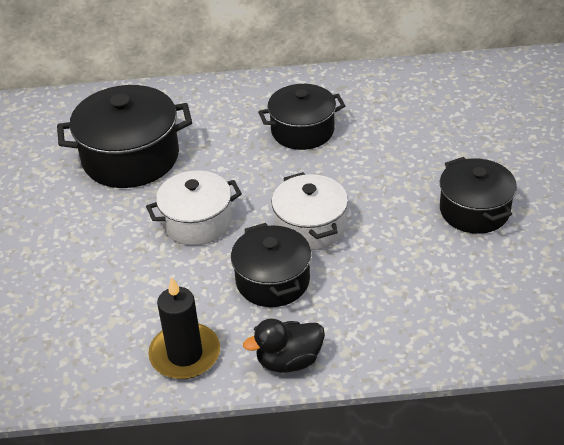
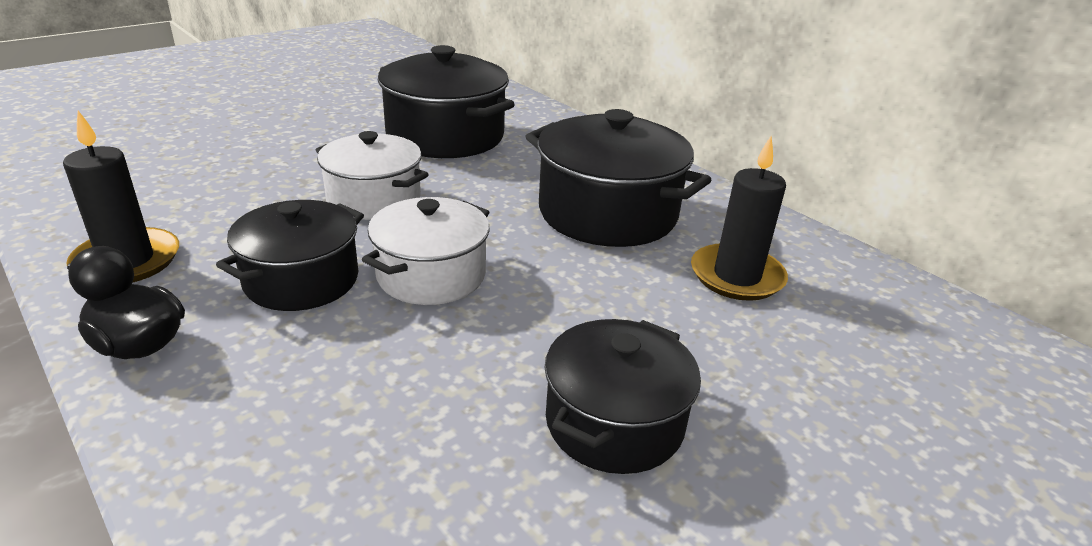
camera: 50 degrees right, 10 degrees down
(302, 131) = (607, 213): black pot -> black pot, size x1.51
(402, 116) = (737, 276): none -> black candle

